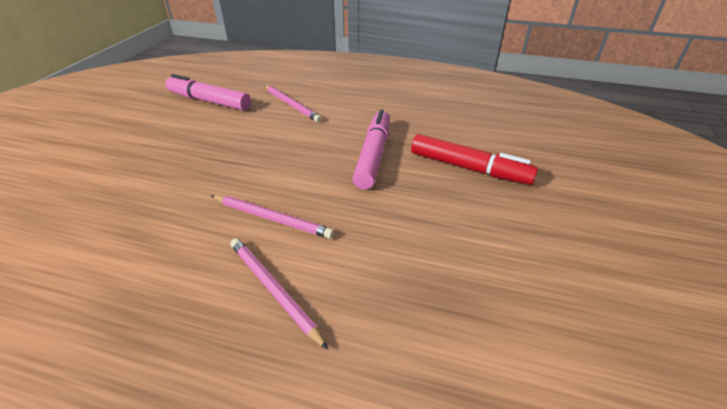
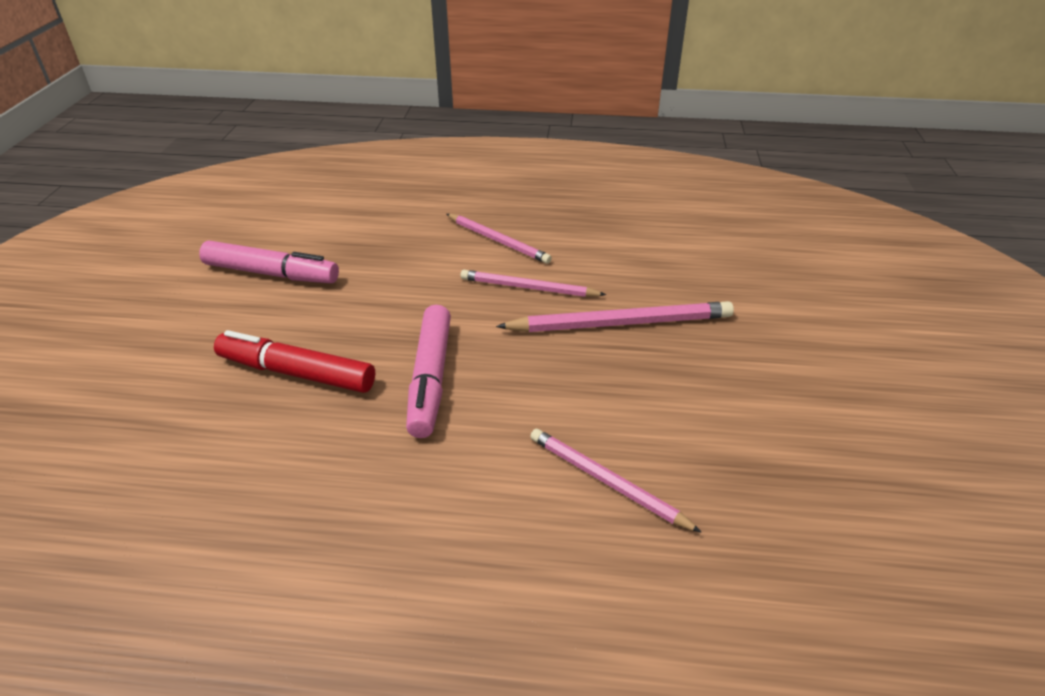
camera: 170 degrees right, 0 degrees up
(209, 101) = (773, 471): pink marker -> pink marker (271, 274)
(217, 177) = (621, 323): none -> pink pencil

